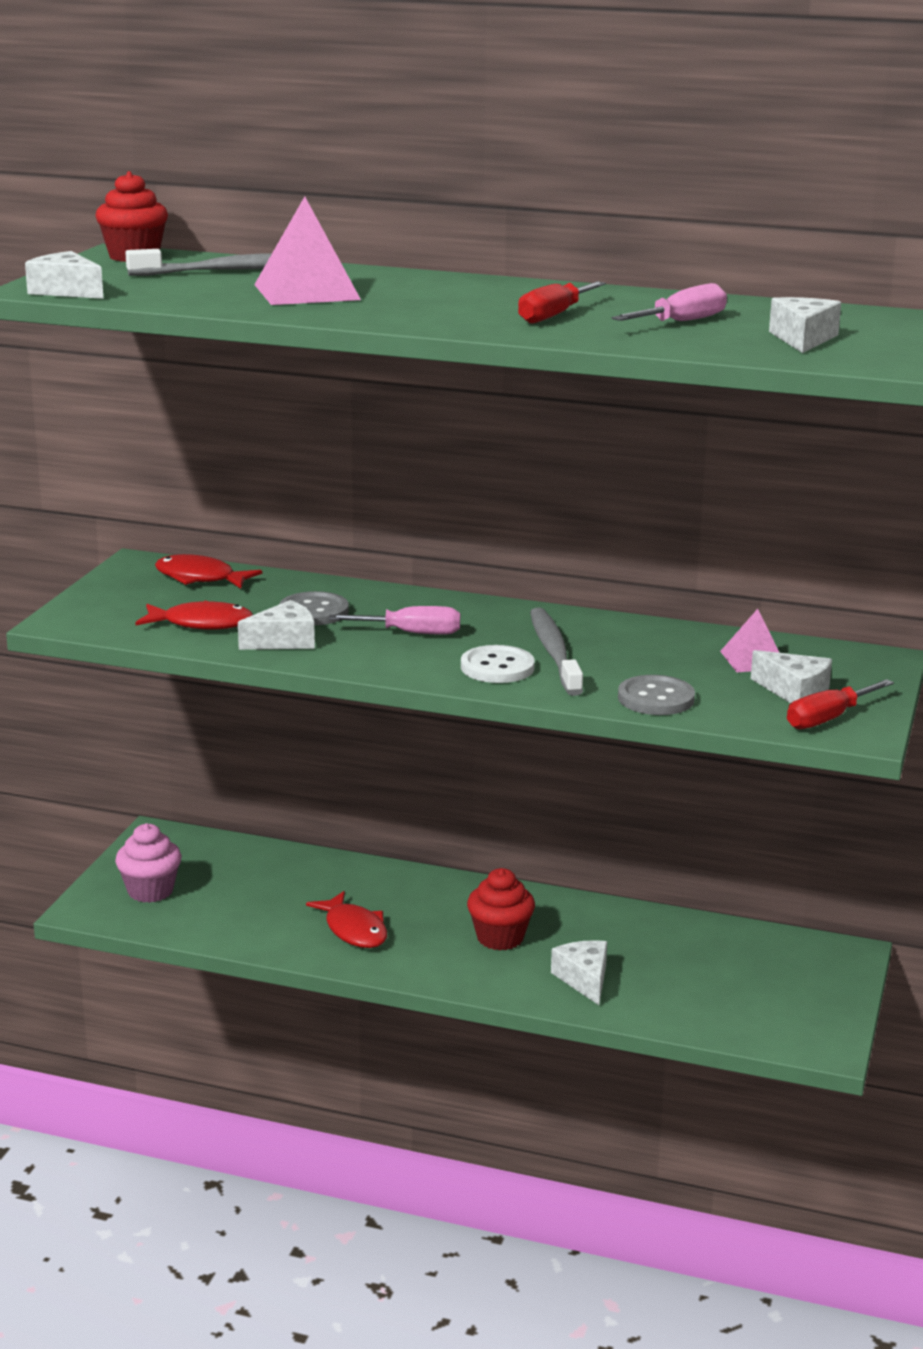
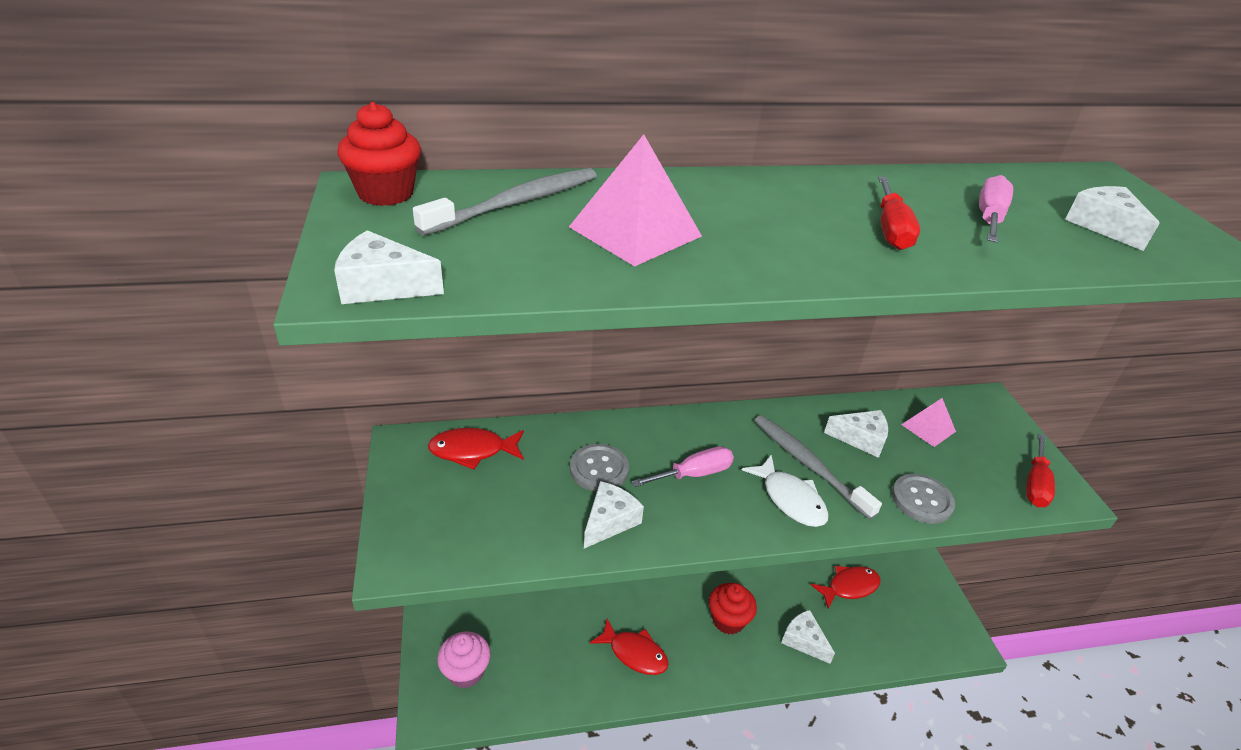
camera: 30 degrees left, 15 degrees up
(202, 624) = (524, 519): red fish -> red fish (849, 587)
(497, 667) = (790, 499): white button -> white fish
(795, 692) = (986, 458): white cheese -> white cheese (860, 439)

